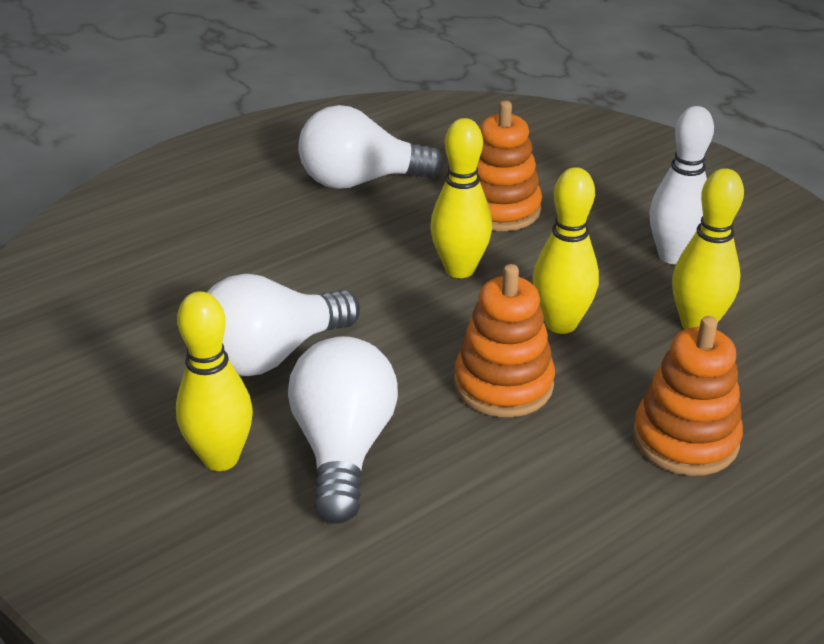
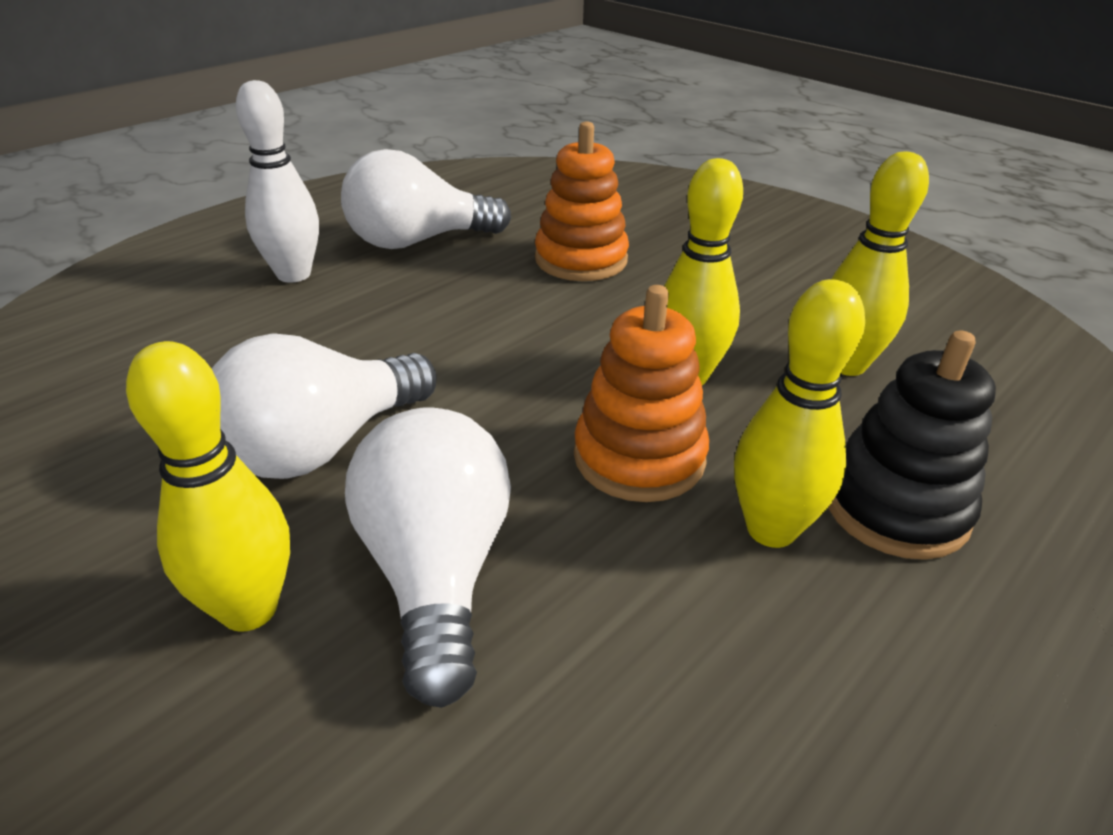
camera: 10 degrees left, 0 degrees up
(459, 269) = (550, 324): yellow bowling pin -> yellow bowling pin (771, 529)
(673, 256) = (787, 294): white bowling pin -> white bowling pin (293, 274)
(685, 439) = (895, 508): orange stacking toy -> black stacking toy

